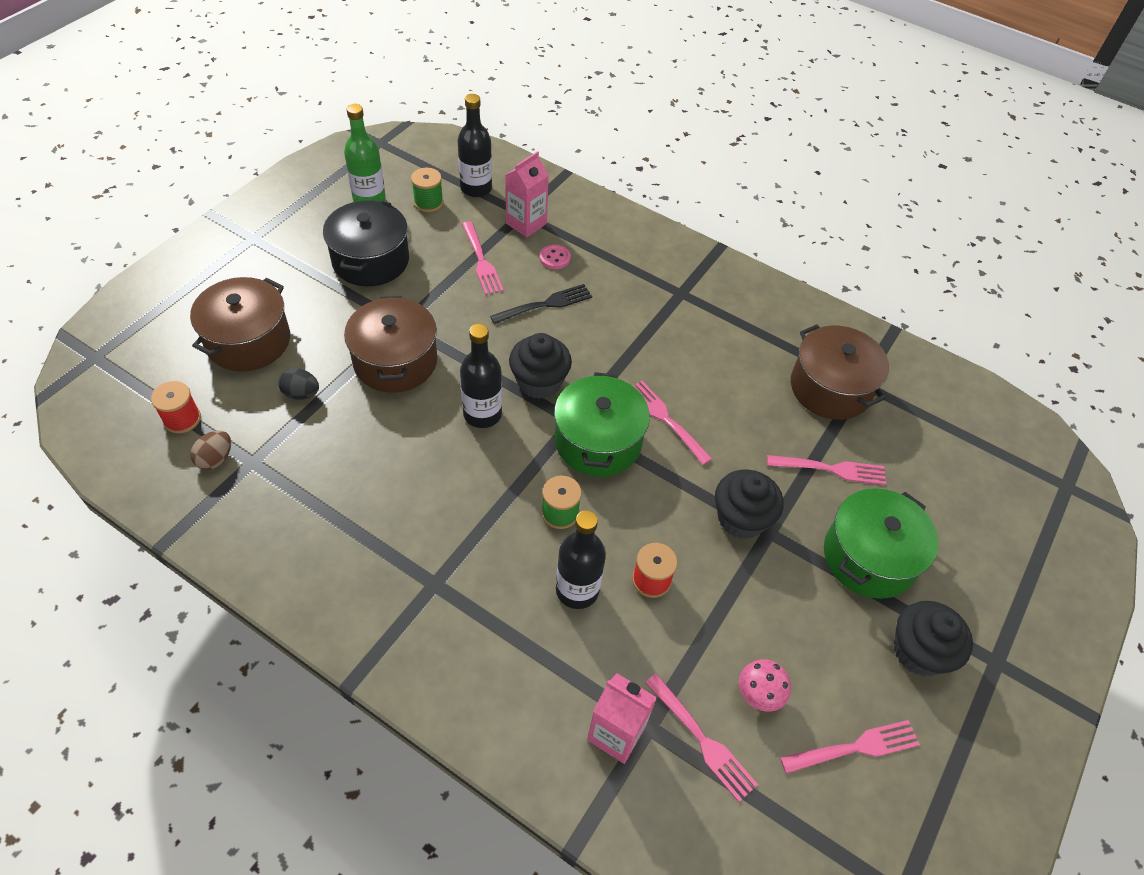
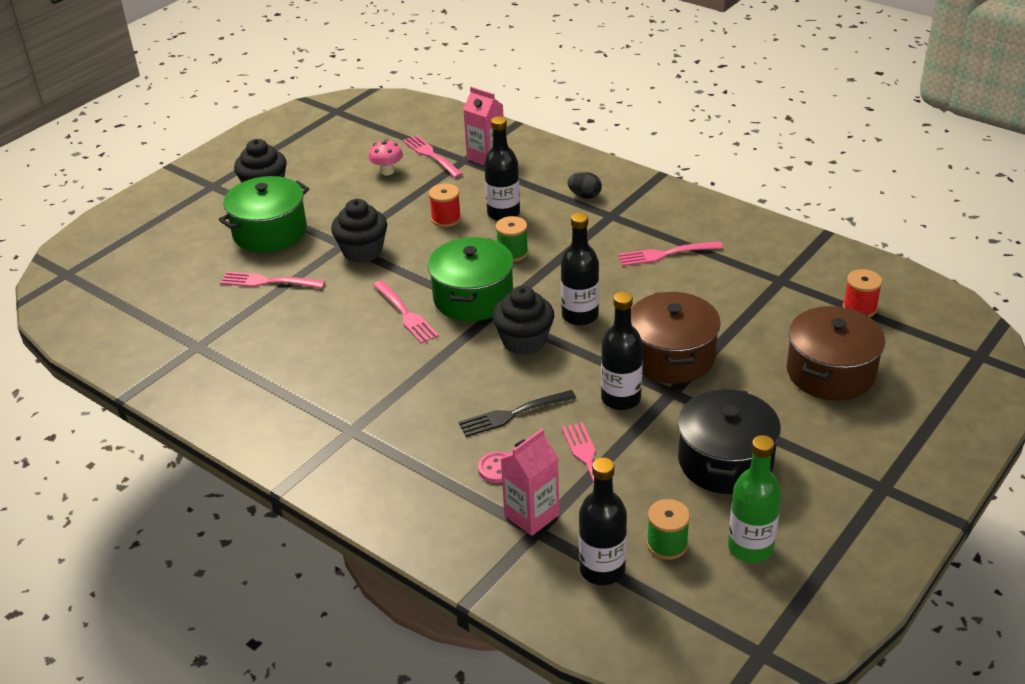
camera: 170 degrees left, 15 degrees down
(215, 459) = (813, 281): brown egg -> none
(301, 394) = (757, 328): black egg -> black egg (585, 196)
(449, 317) = (621, 398): none -> black bottle
(830, 388) = (232, 341): brown pot -> none
(854, 748) = (335, 153): pink fork -> pink fork (666, 254)

